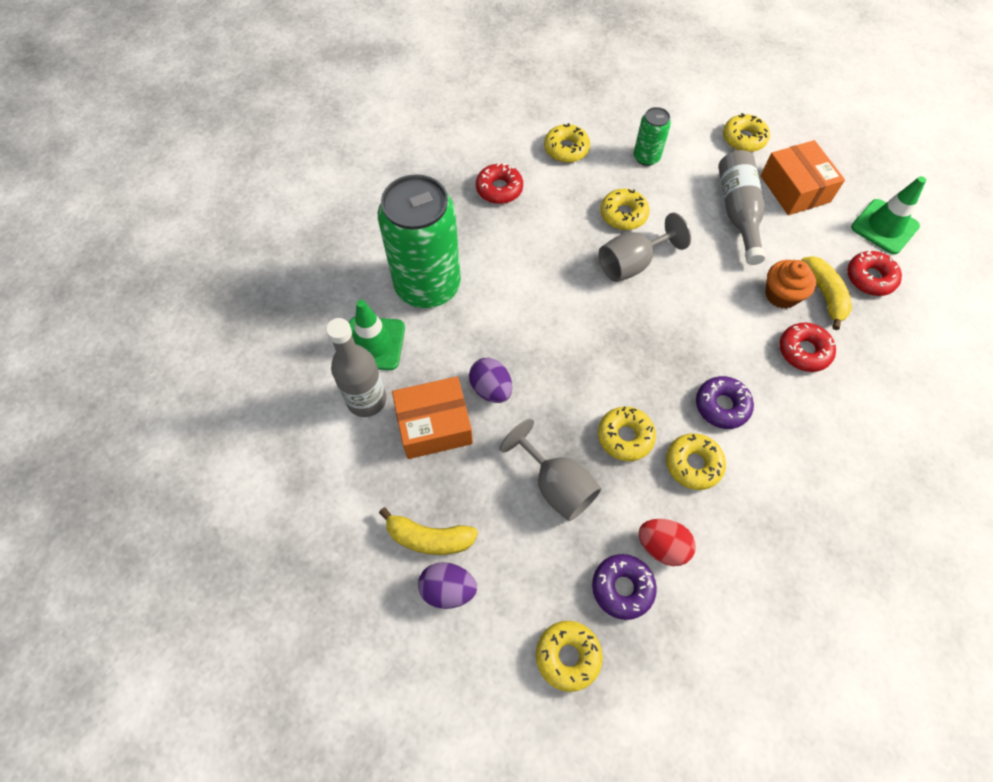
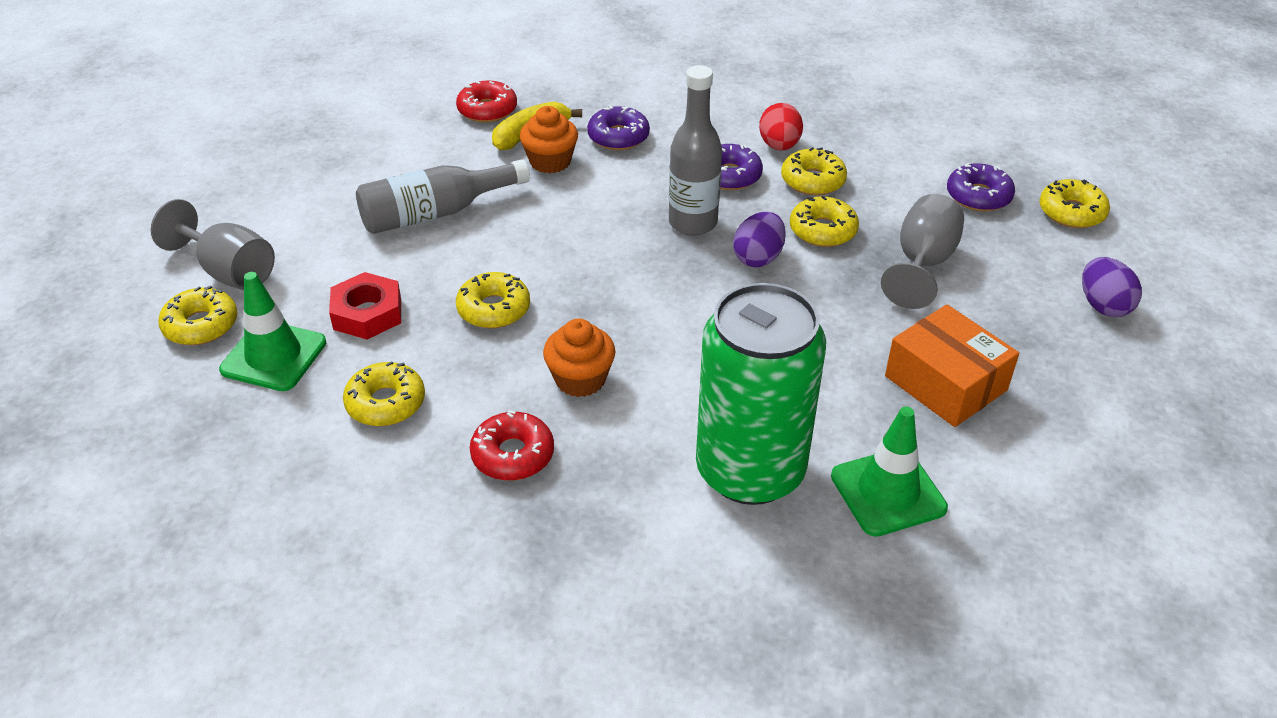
camera: 115 degrees left, 20 degrees down
(366, 400) = (972, 462): grey bottle -> grey bottle (693, 223)
(429, 538) = (1071, 338): yellow banana -> none
(491, 389) = (855, 350): purple egg -> purple egg (758, 258)
(540, 235) = (580, 379): none -> orange cupcake
(632, 263) = (576, 281): grey goblet -> grey goblet (229, 271)
(646, 157) = (367, 313): green can -> red nut
(662, 546) = (915, 182): red egg -> red egg (779, 146)
(744, 139) = (290, 232): yellow donut -> yellow donut (201, 325)
(795, 189) = (370, 177): orange box -> none
(804, 351) = (618, 137): red donut -> purple donut
(884, 227) = (402, 109): green traffic cone -> green traffic cone (274, 356)

